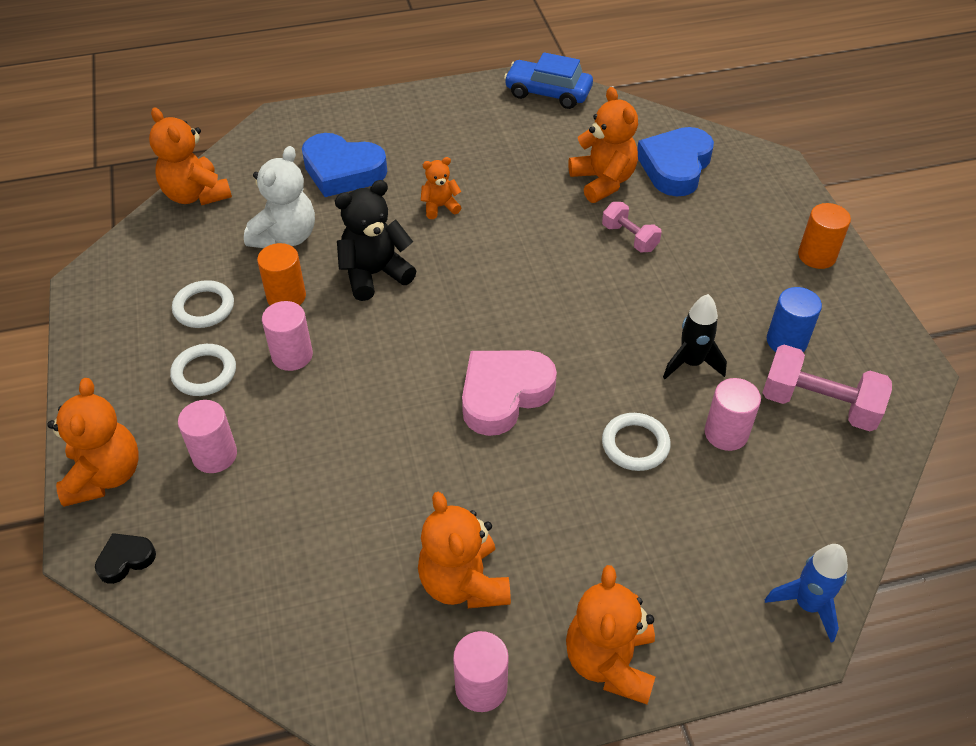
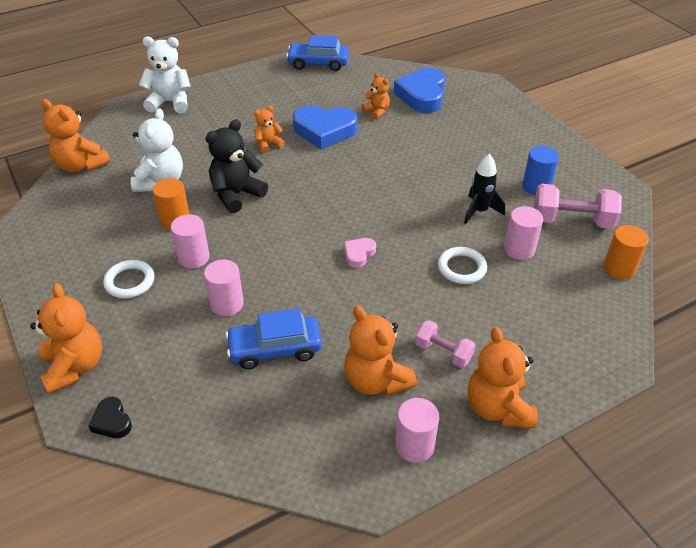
camera: 15 degrees left, 5 degrees down
(126, 559) = (112, 421): black heart -> black heart turned 75 degrees counterclockwise
(204, 307) = (114, 238): white ring -> none
(214, 455) = (158, 335): pink cylinder -> pink cylinder (227, 304)
(334, 121) = (170, 102): none -> white teddy bear
(342, 171) = (188, 133): blue heart -> blue heart (324, 131)
(351, 508) = (275, 349): none -> blue car
(504, 394) = (359, 254): pink heart -> pink heart, size x0.48
(603, 181) = (377, 111): orange teddy bear -> orange teddy bear, size x0.57
(629, 238) = (408, 142): pink dumbbell -> pink dumbbell (443, 352)
(807, 605) = (613, 343): blue rocket -> none
(816, 256) = (535, 133): orange cylinder -> orange cylinder (619, 268)

